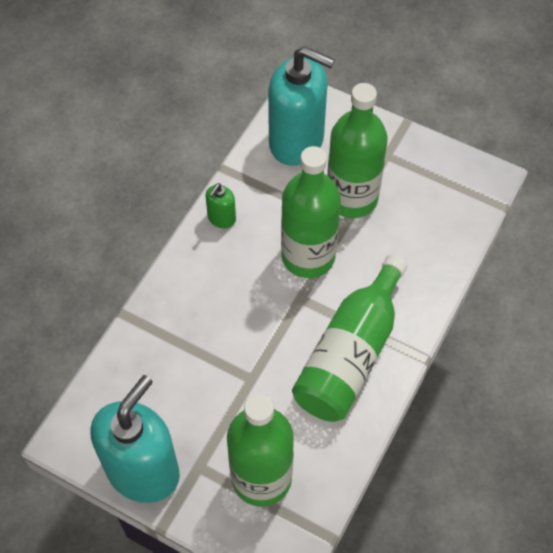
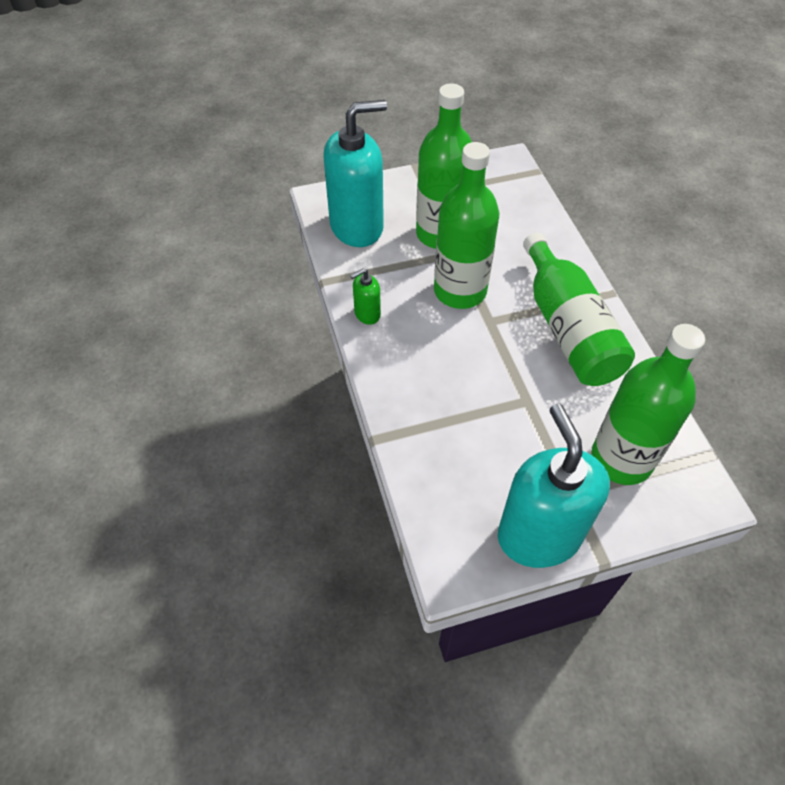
camera: 45 degrees left, 5 degrees down
(221, 218) = (367, 314): green soap dispenser -> green soap dispenser turned 75 degrees clockwise

